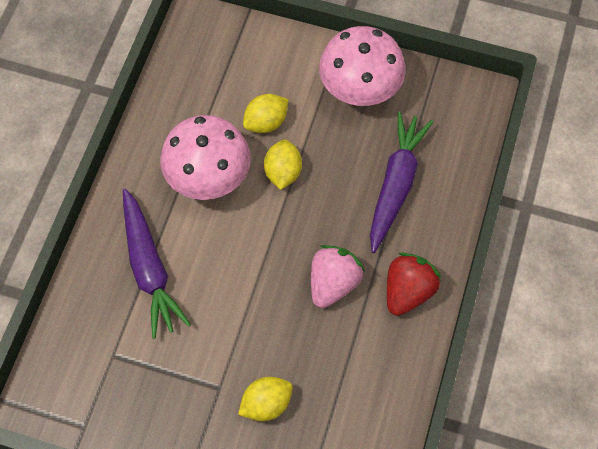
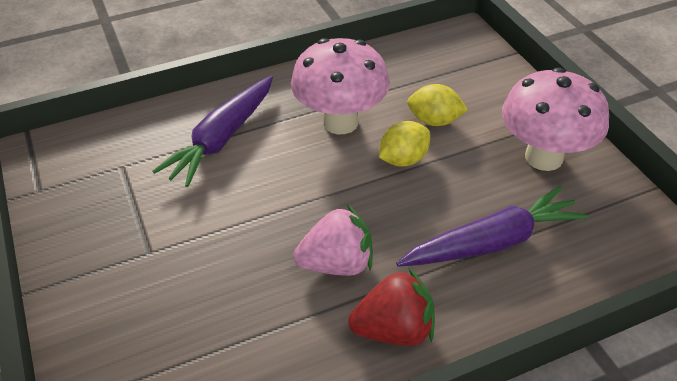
camera: 50 degrees right, 20 degrees down
(266, 404) = (161, 297): yellow lemon -> none

